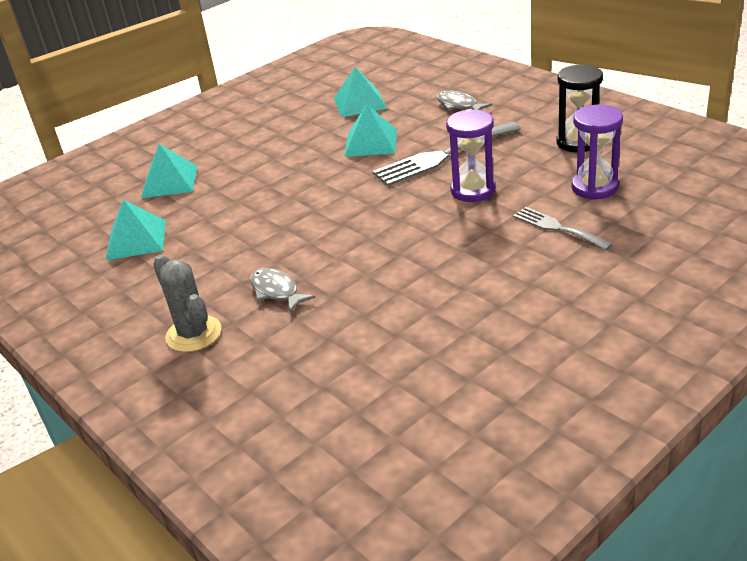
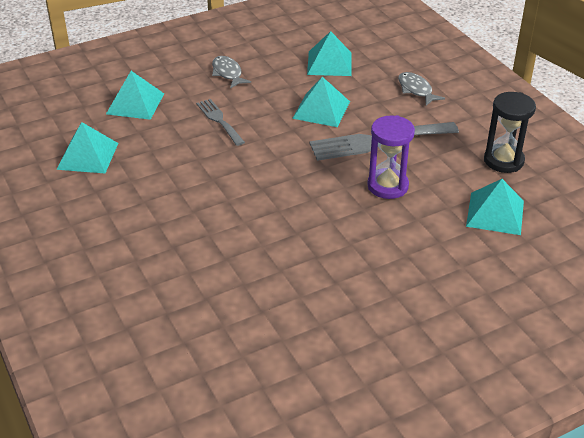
camera: 10 degrees right, 5 degrees up
(193, 334) = (101, 262): grey cactus -> none
(276, 291) = (182, 240): grey fish -> grey fish (228, 73)
(557, 228) = (443, 246): grey fork -> grey fork (219, 120)
(594, 187) = (495, 213): purple hourglass -> turquoise pyramid

